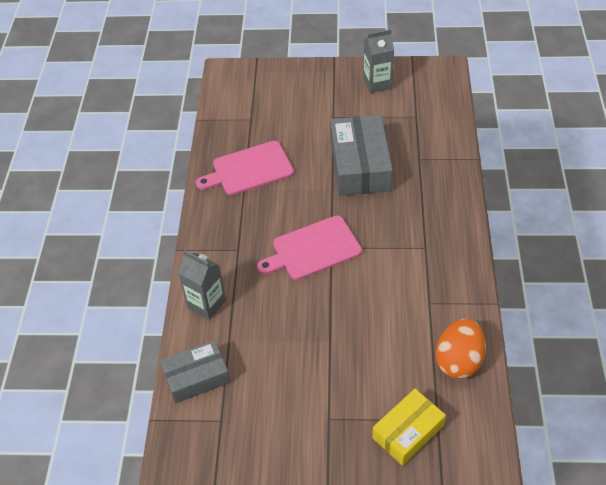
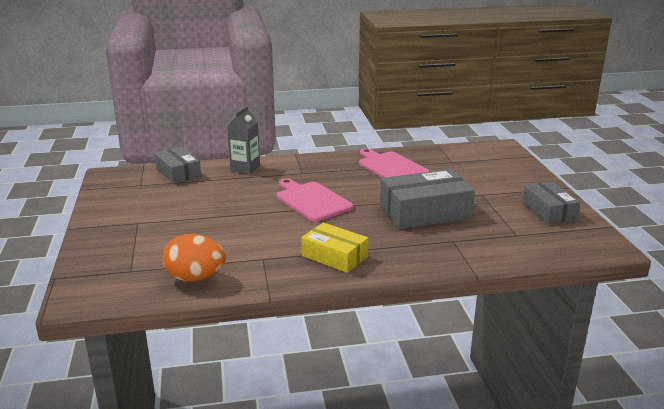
camera: 75 degrees right, 25 degrees down
(377, 83) = (549, 211): grey carton -> grey box
(408, 432) = (120, 257): yellow box -> yellow box (334, 256)

